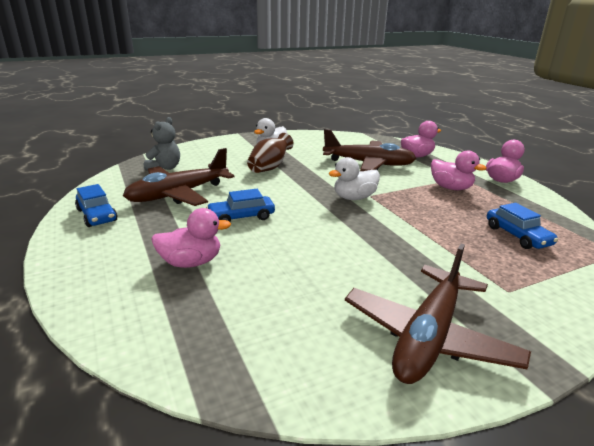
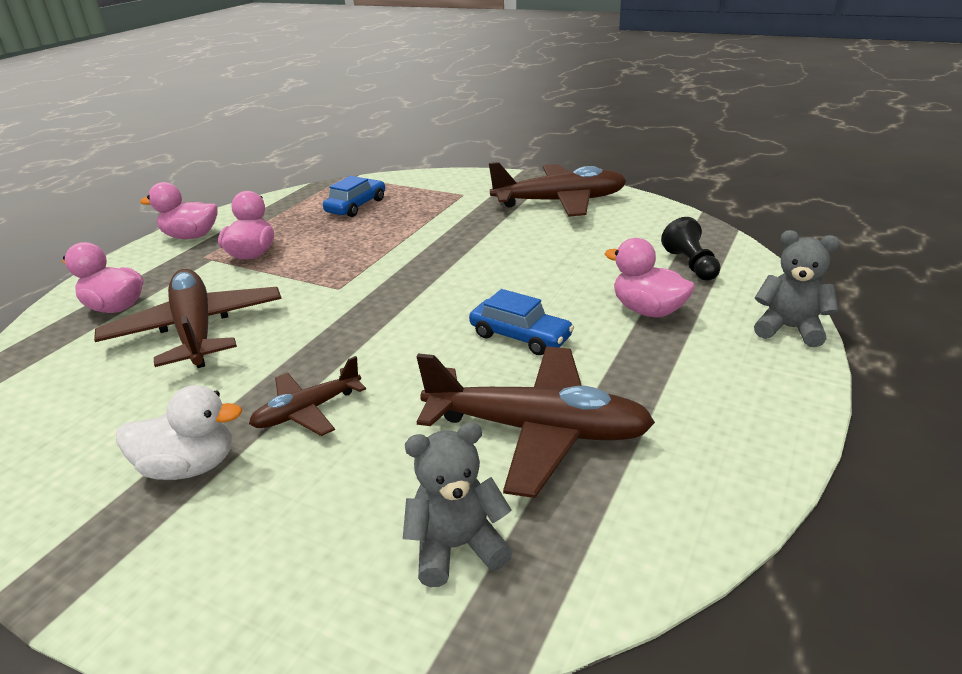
camera: 125 degrees left, 5 degrees up
(78, 297) = (789, 329): none -> grey teddy bear
(97, 215) = (708, 453): blue car -> none
(201, 321) = (691, 265): none -> black pawn
(270, 167) = (307, 411): brown vase -> brown plane
(354, 198) = (359, 294): white duck -> none

